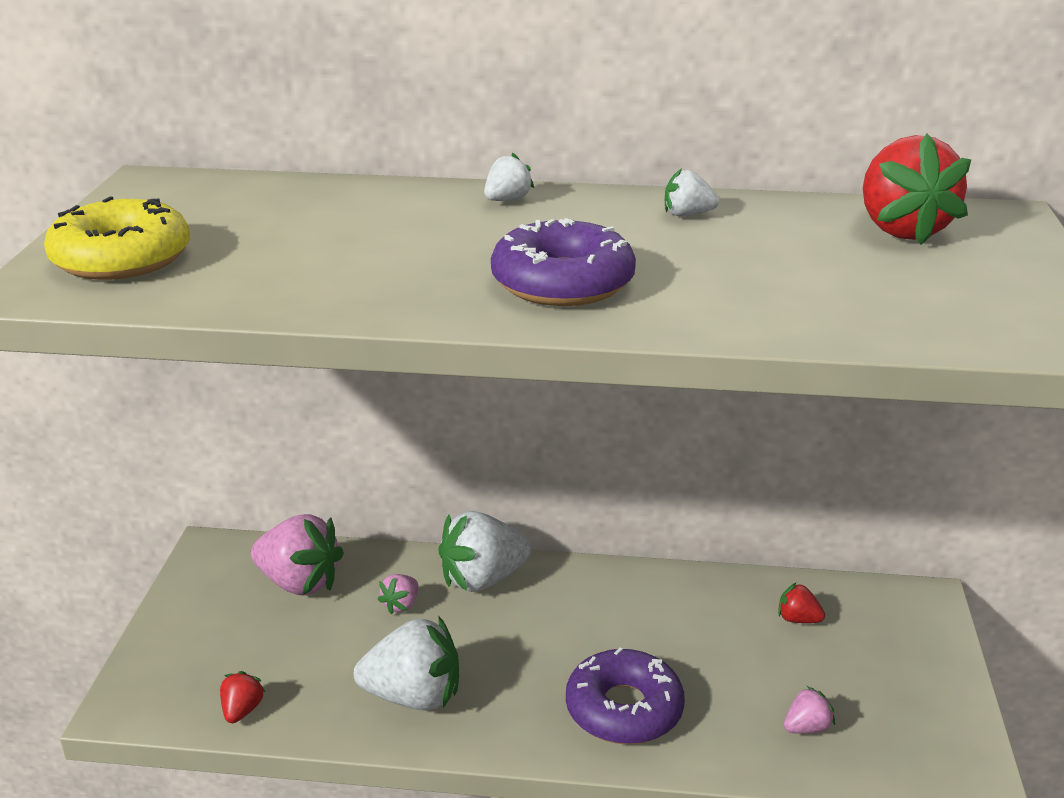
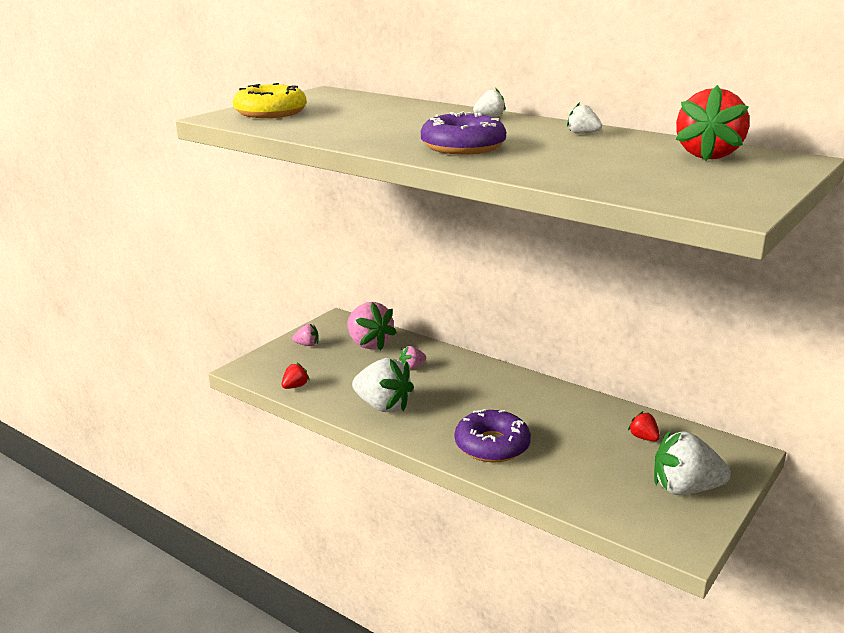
camera: 30 degrees right, 5 degrees down
(482, 579) = (467, 368): white strawberry -> white strawberry (685, 489)
(806, 727) = (596, 487): pink strawberry -> pink strawberry (307, 345)

